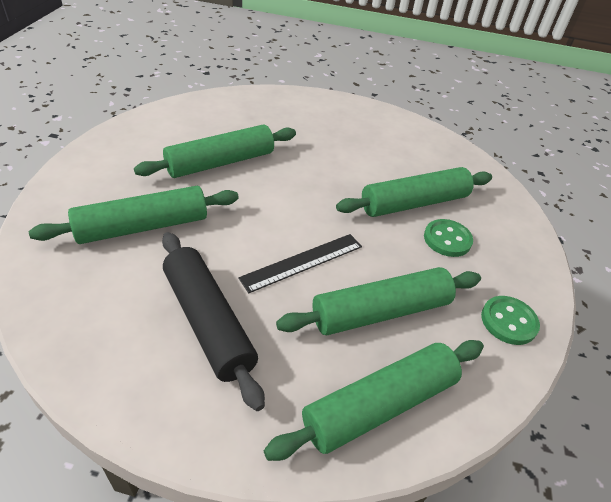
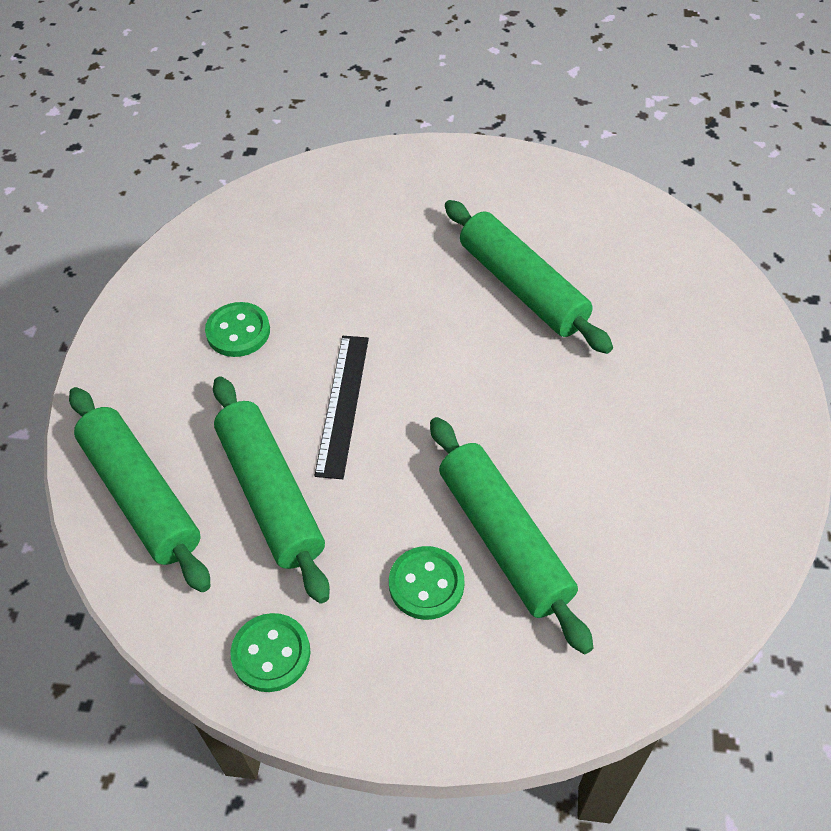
camera: 90 degrees right, 10 degrees up
(143, 226) = (371, 244): green rolling pin -> none
(208, 322) = (238, 331): black rolling pin -> green button
(302, 262) = (343, 404): black ruler -> black ruler turned 45 degrees clockwise

